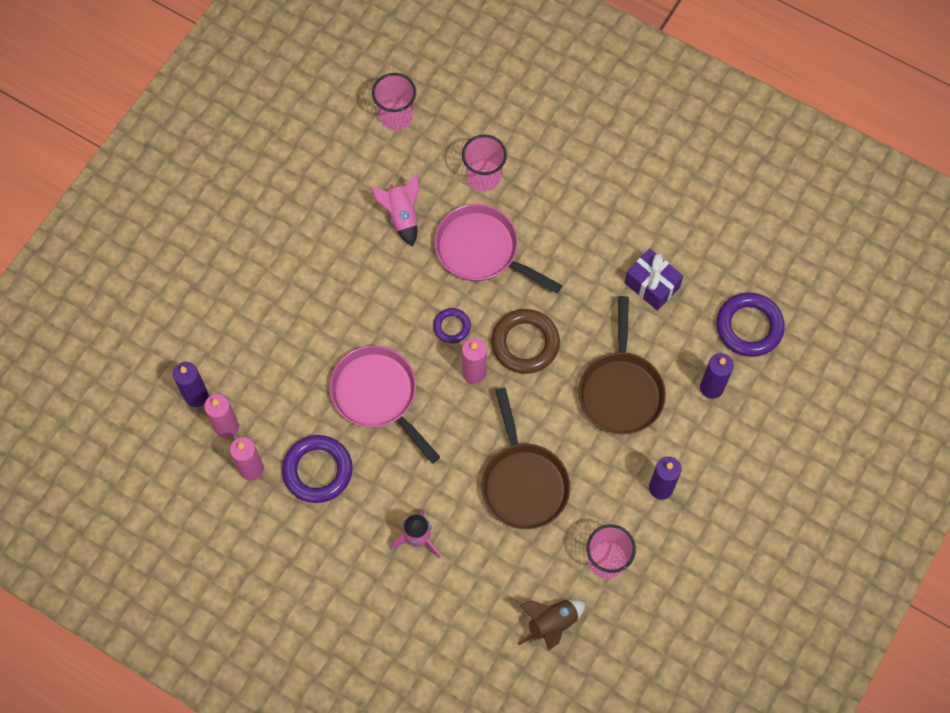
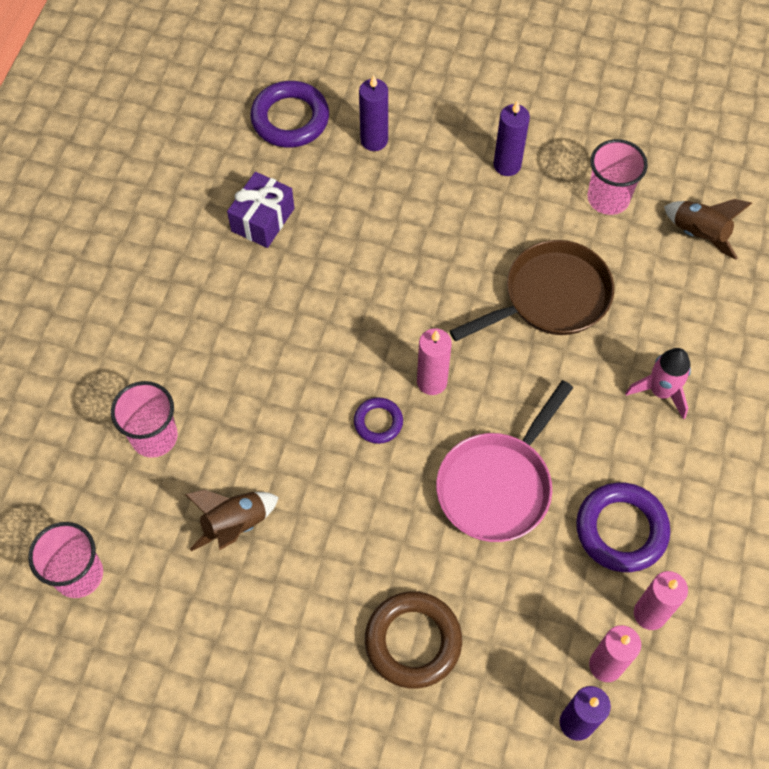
camera: 105 degrees left, 5 degrees down
(402, 216) = (235, 524): pink rocket -> brown rocket
(482, 250) = (262, 413): pink pan -> none
(525, 343) = (376, 335): brown ring -> brown ring (413, 641)
(621, 390) = (405, 224): brown pan -> none

